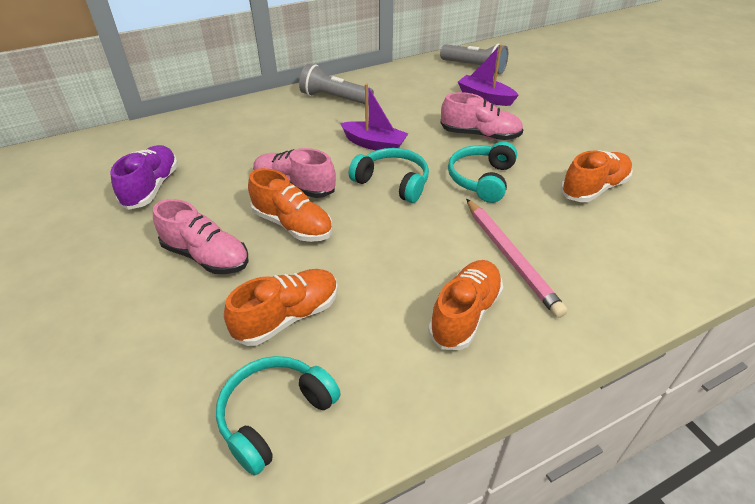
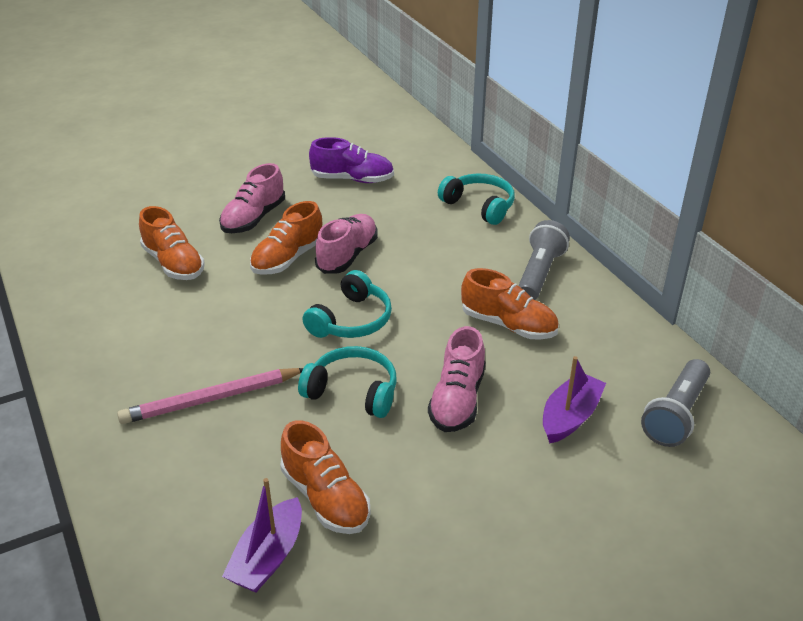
camera: 90 degrees right, 5 degrees down
(275, 415) = (86, 265): turquoise headphones -> turquoise headphones (479, 206)
(374, 144) = (430, 307): purple boat -> purple boat (268, 557)
(465, 314) = (145, 360): orange shoe -> orange shoe (508, 325)

